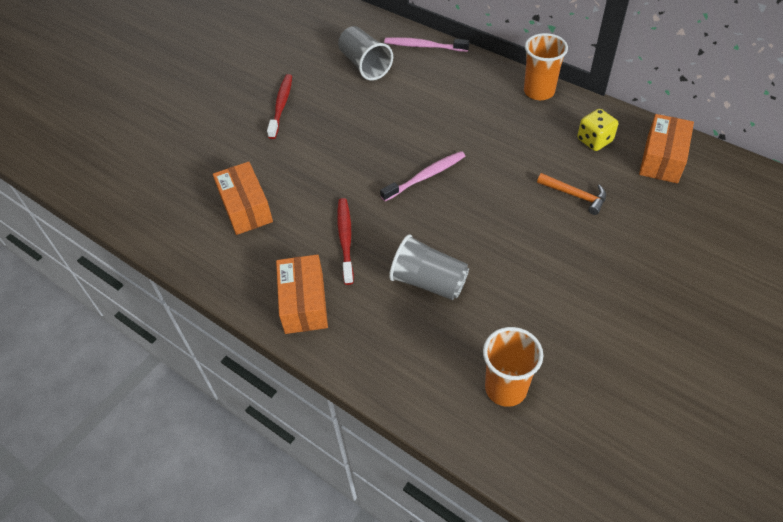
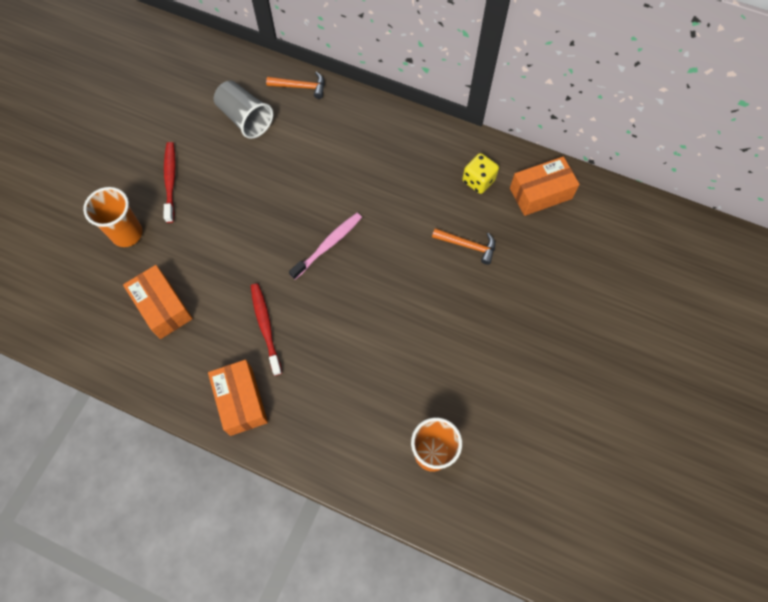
camera: 15 degrees left, 15 degrees up
(424, 46) = (300, 87): pink toothbrush -> orange hammer
(429, 281) = (350, 359): grey cup -> none
(539, 91) = (420, 129): orange cup -> orange cup (127, 233)
(662, 159) = (540, 193): orange box -> orange box turned 60 degrees clockwise

